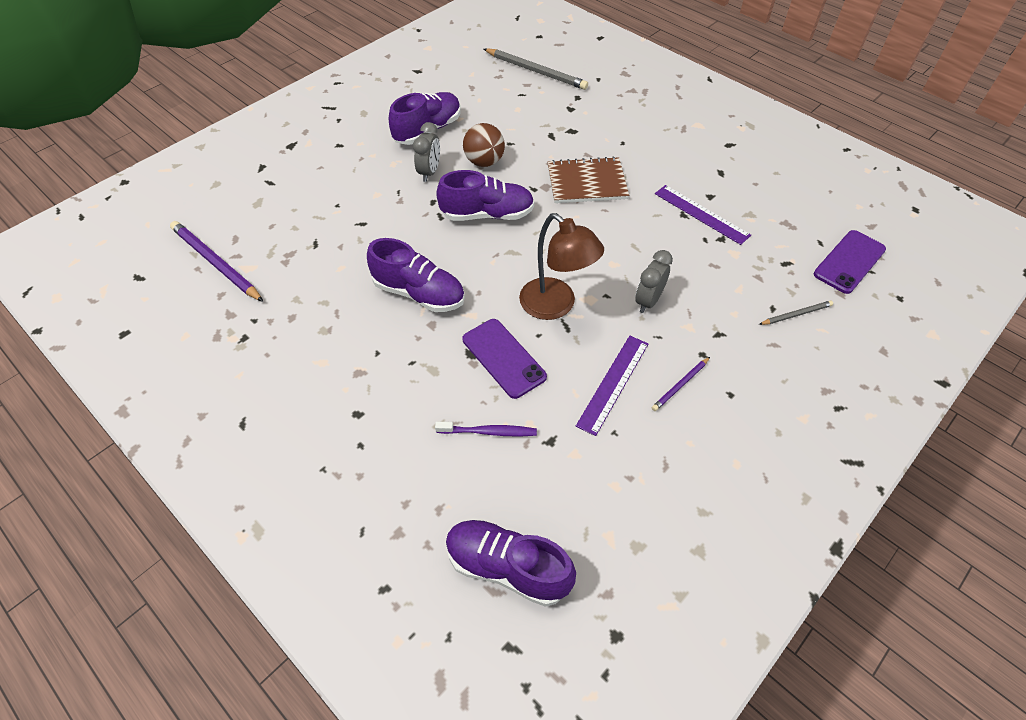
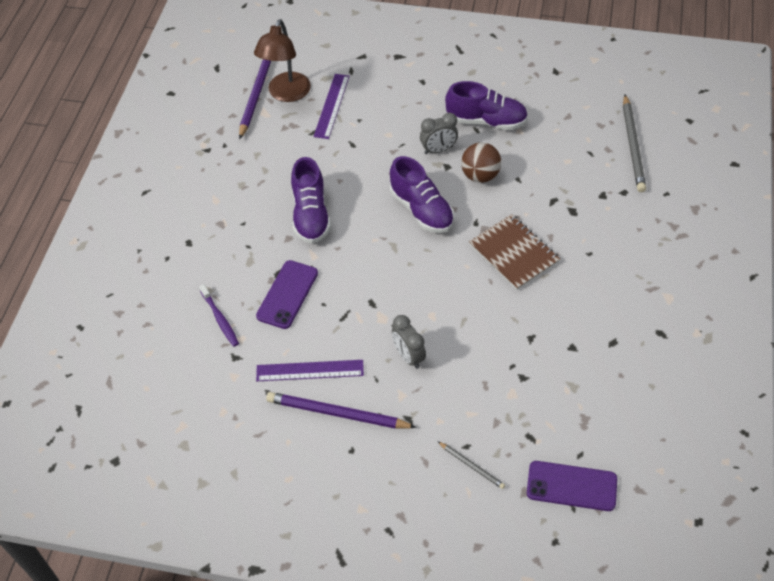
camera: 60 degrees right, 0 degrees up
(507, 567) = (128, 381): purple shoe -> none
(556, 306) = (359, 300): brown lamp -> brown lamp (286, 94)
(648, 301) = (408, 356): grey clock -> grey clock turned 120 degrees counterclockwise
(680, 385) = (337, 413): purple pencil -> purple pencil, size x1.95
(701, 214) = (542, 350): purple ruler -> purple ruler (332, 106)

